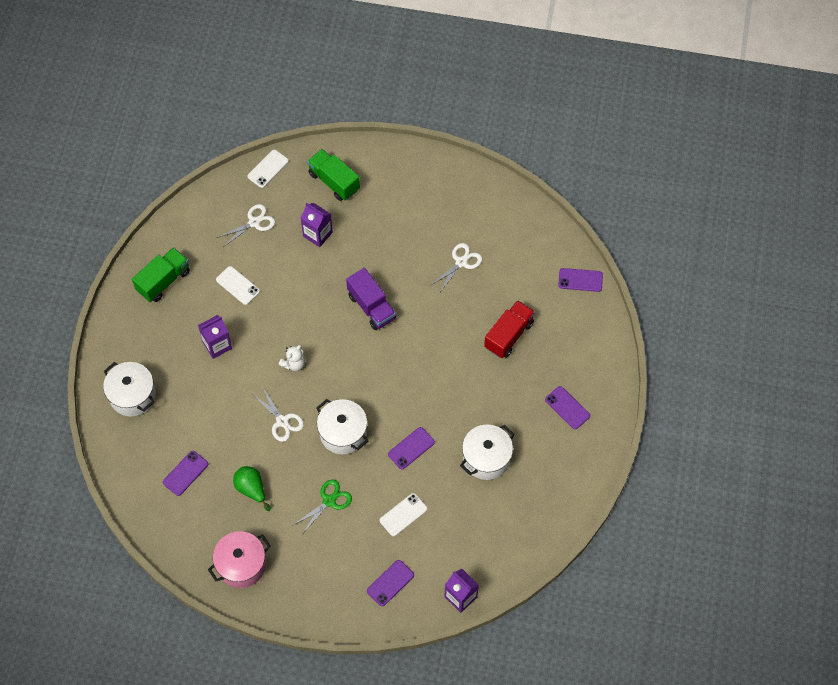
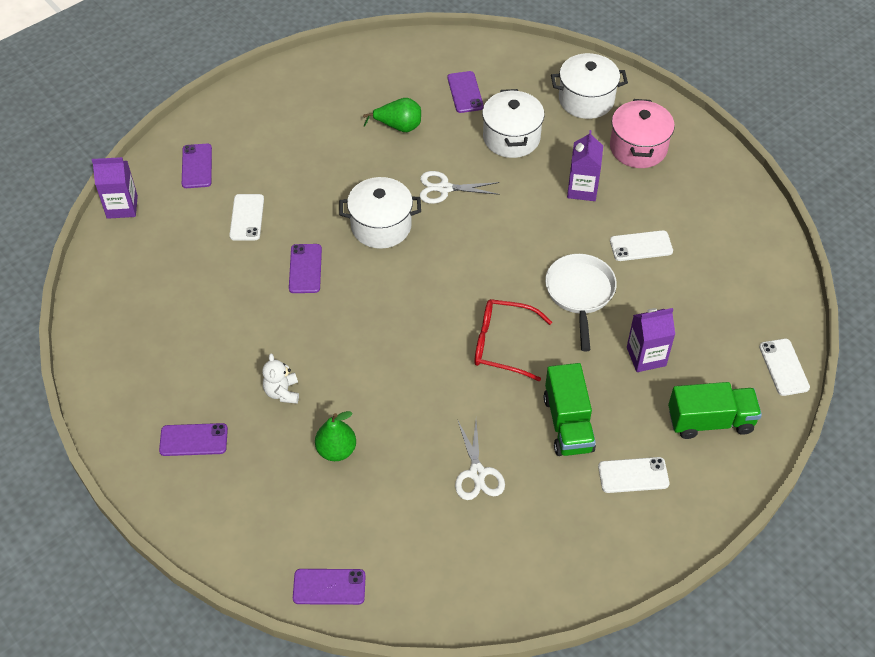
camera: 130 degrees right, 10 degrees down
(163, 281) = (702, 191): green truck -> green truck (568, 423)
(241, 565) = (334, 80): pink pot -> pink pot (638, 148)
(254, 222) = (714, 308): white scissors -> none
(294, 363) = (499, 235): white teddy bear -> white teddy bear (282, 392)
(301, 293) = (580, 293): none -> white pan
(329, 501) = (324, 173): green scissors -> none
(371, 307) = (502, 344): purple truck -> red glasses
(398, 195) = (633, 475): none -> white phone
(486, 458) = (224, 323): white pot -> white pot (511, 138)
(509, 335) = (336, 450): red truck -> green pear
(580, 280) = (329, 587): purple phone -> purple phone turned 45 degrees clockwise

